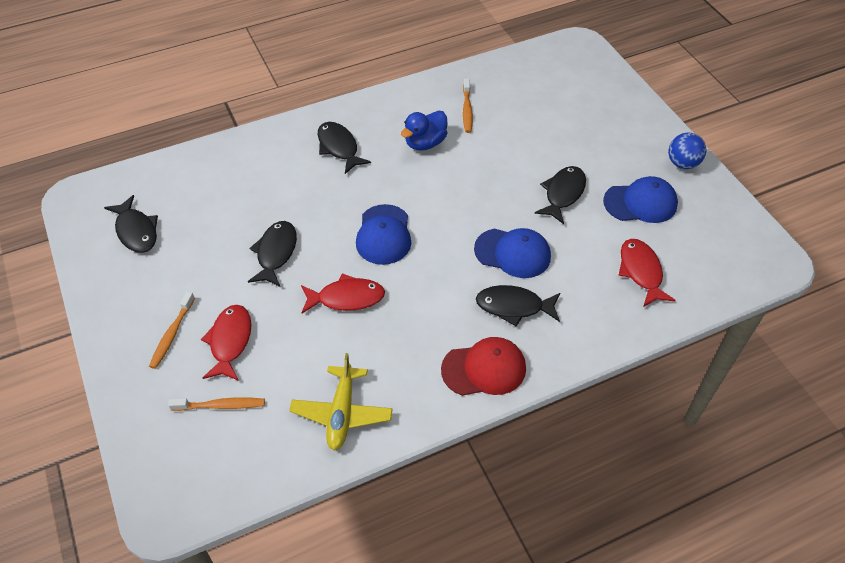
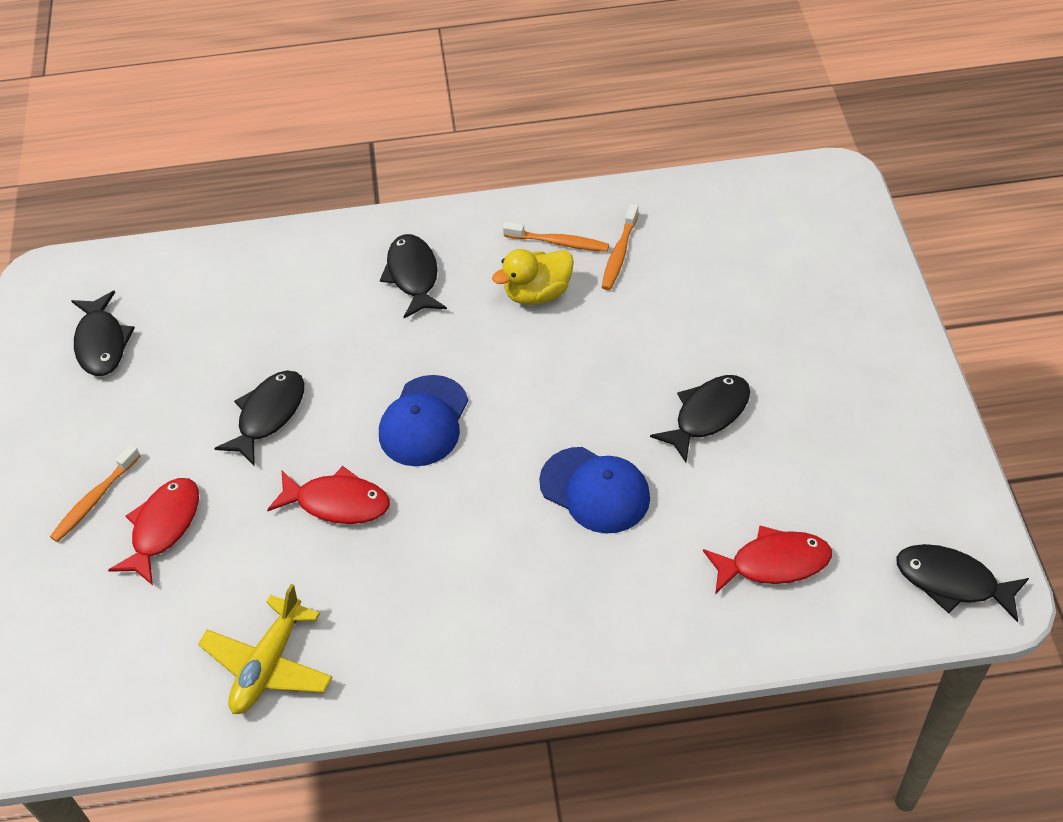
camera: 20 degrees right, 0 degrees up
(221, 405) = (119, 614): orange toothbrush -> orange toothbrush (559, 242)
(425, 143) = (537, 293): blue duck -> yellow duck
(484, 369) = (483, 652): red cap -> none
(514, 306) = (563, 571): black fish -> black fish (952, 582)
(640, 203) = (820, 455): blue cap -> none
(641, 272) = (773, 563): red fish -> red fish turned 75 degrees clockwise
(682, 163) = (914, 406): blue ball -> none

